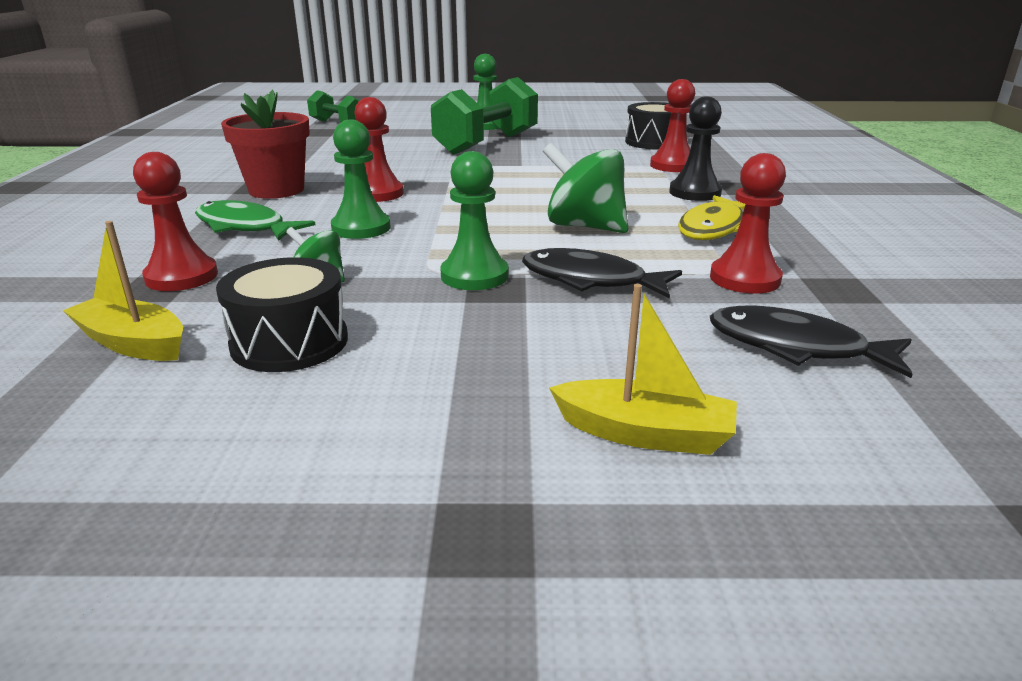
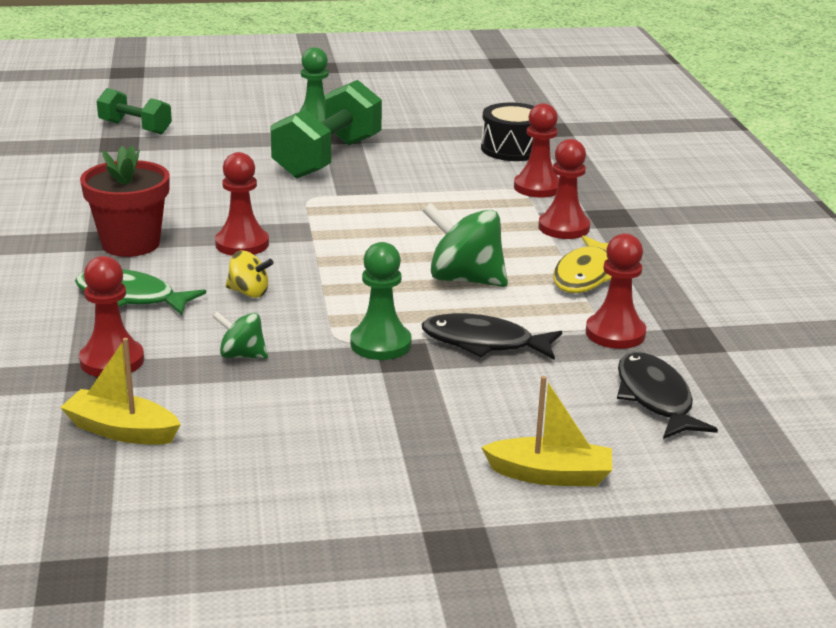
camera: 10 degrees left, 0 degrees up
(289, 342) = (253, 421): black drum -> none
(361, 228) = (249, 293): green pawn -> yellow spinning top
(695, 193) = (564, 228): black pawn -> red pawn
(796, 347) = (655, 398): black fish -> black fish turned 60 degrees clockwise

